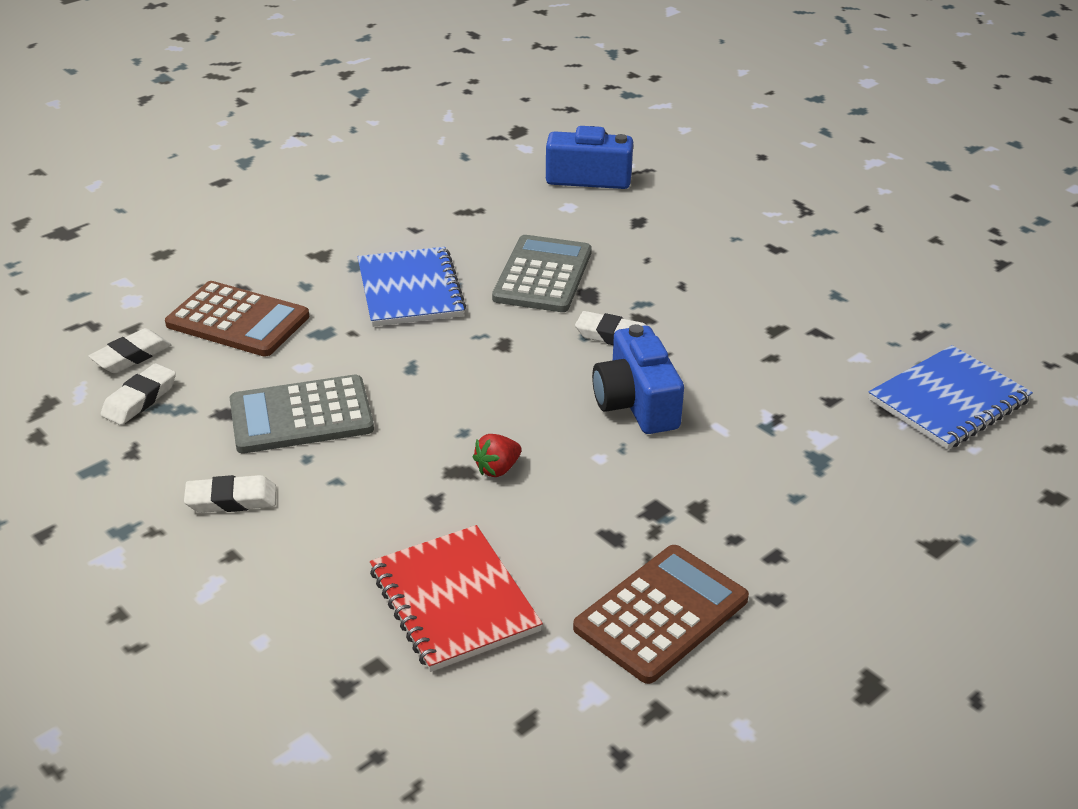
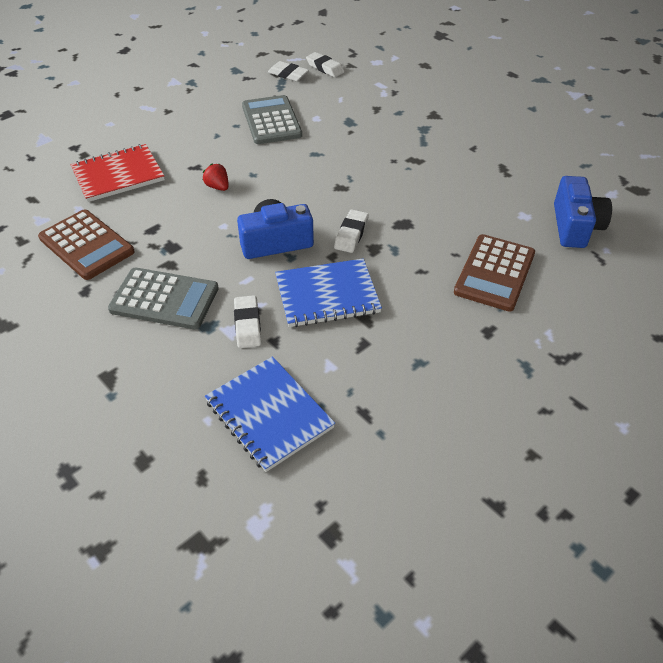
camera: 90 degrees right, 10 degrees up
(231, 500) = (206, 107): white eraser -> white eraser (247, 325)
(238, 320) = (359, 94): brown calculator -> brown calculator (494, 273)
(410, 290) = (398, 149): blue notebook -> blue notebook (327, 295)
(543, 275) = (424, 203): grey calculator -> grey calculator (164, 299)

